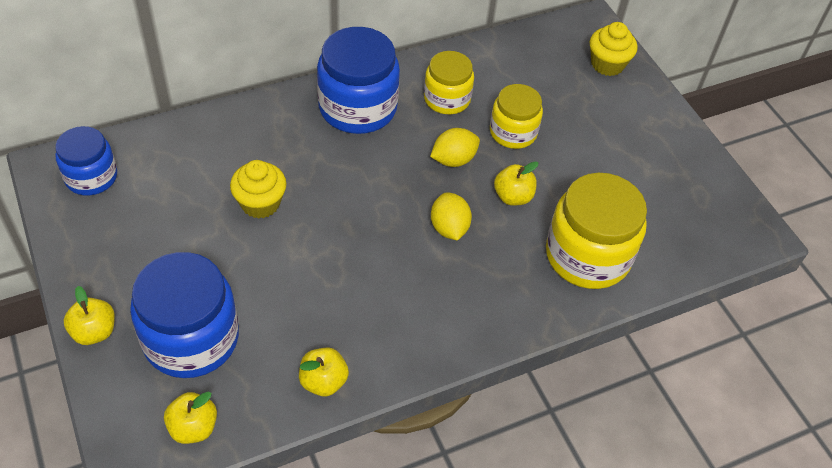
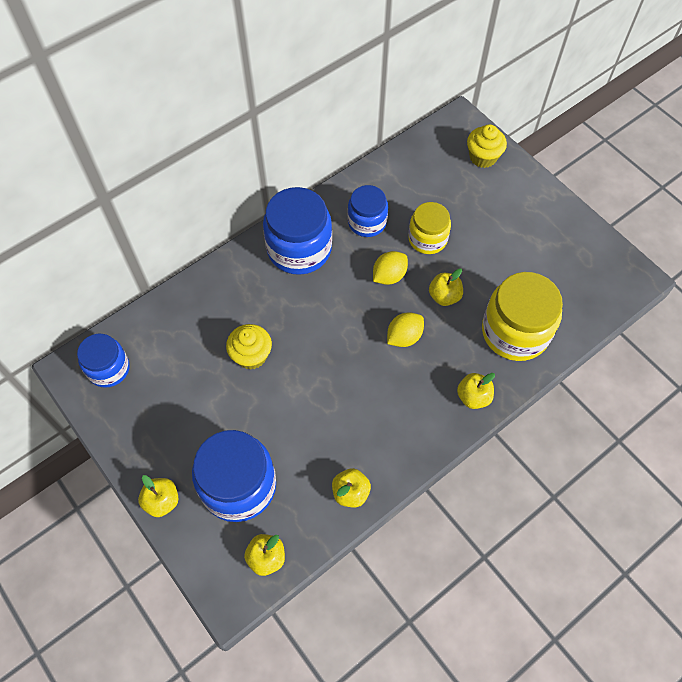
camera: 10 degrees left, 10 degrees up
(447, 99) = (367, 222): yellow jar -> blue jar
(449, 228) = (404, 337): yellow lemon -> yellow lemon turned 75 degrees clockwise
(512, 314) = (473, 397): none -> yellow apple

